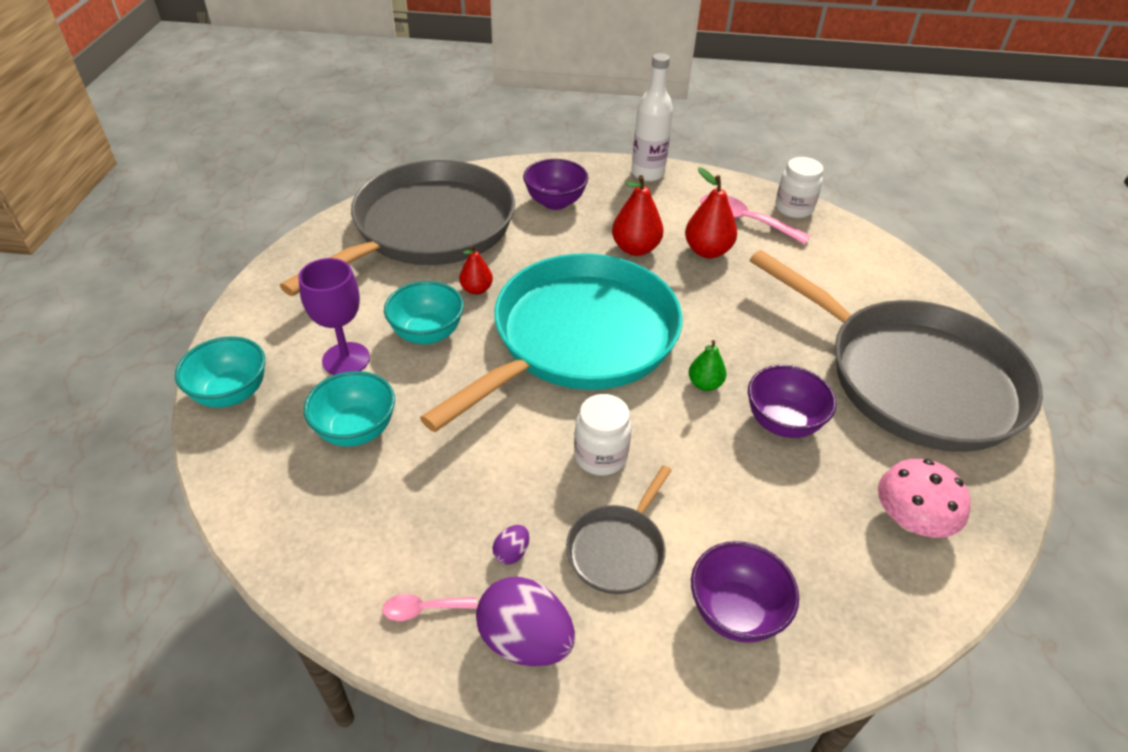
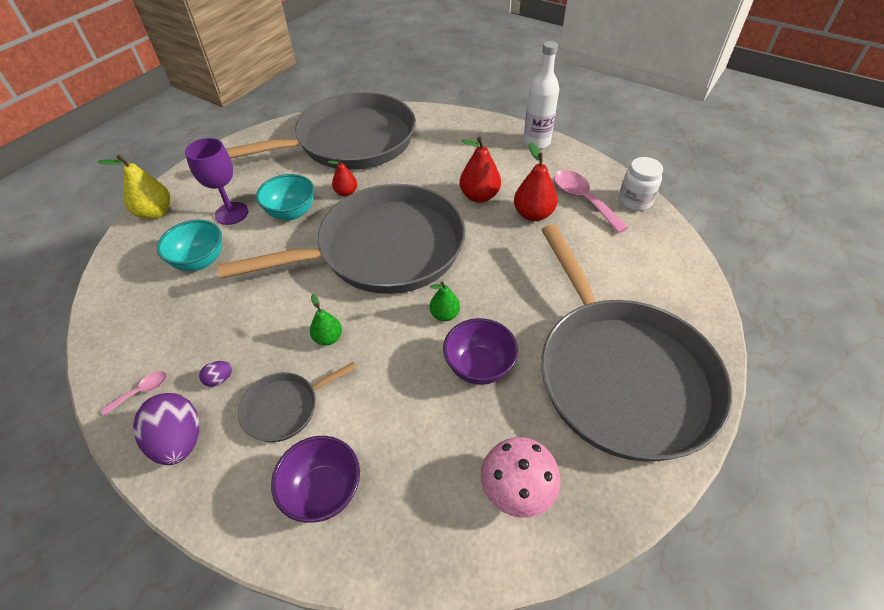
camera: 30 degrees right, 5 degrees up
(231, 393) = (155, 213): turquoise bowl -> yellow pear
(423, 609) = (142, 391): pink spoon -> pink spoon turned 120 degrees clockwise
(555, 202) = (450, 146): purple bowl -> none
(578, 339) = (383, 249): turquoise pan -> grey pan
(600, 456) = (328, 338): white jar -> green pear

